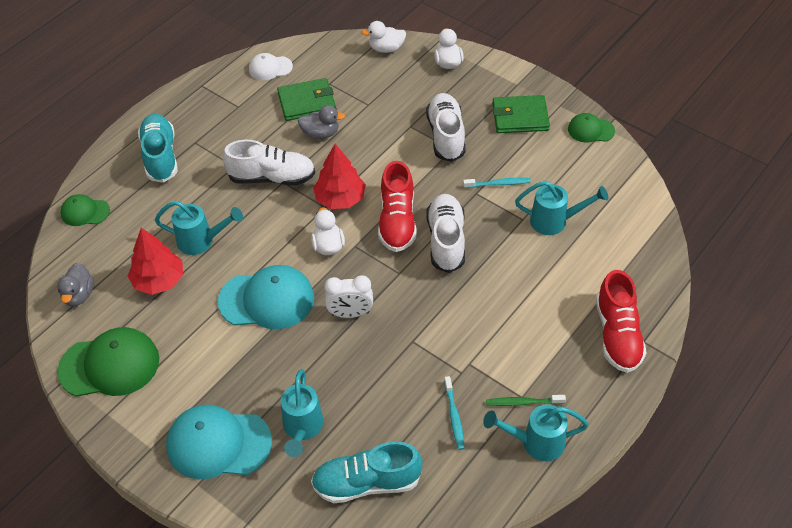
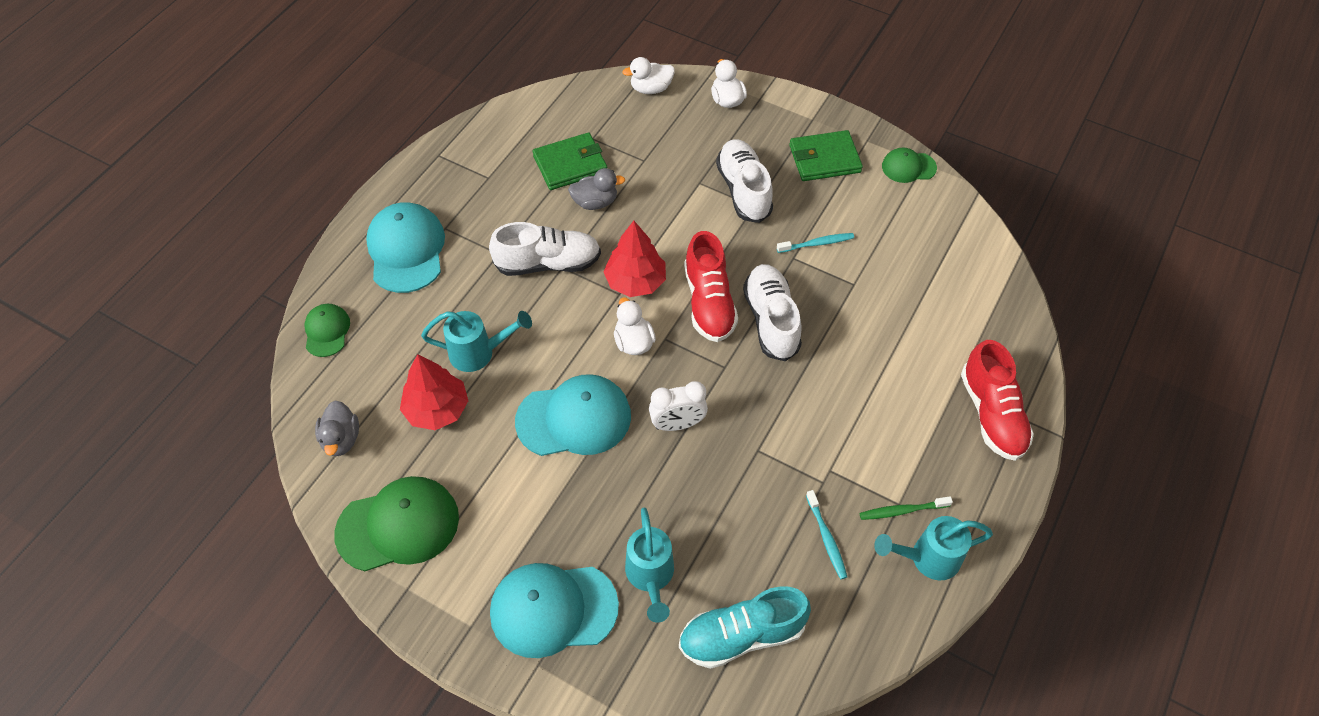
camera: 10 degrees left, 5 degrees up
(85, 212) = (327, 331): green cap -> green cap turned 90 degrees clockwise
(160, 156) = (406, 250): turquoise shoe -> turquoise cap
(270, 68) = (517, 125): white cap -> none
(555, 221) = (892, 283): turquoise watering can -> none

